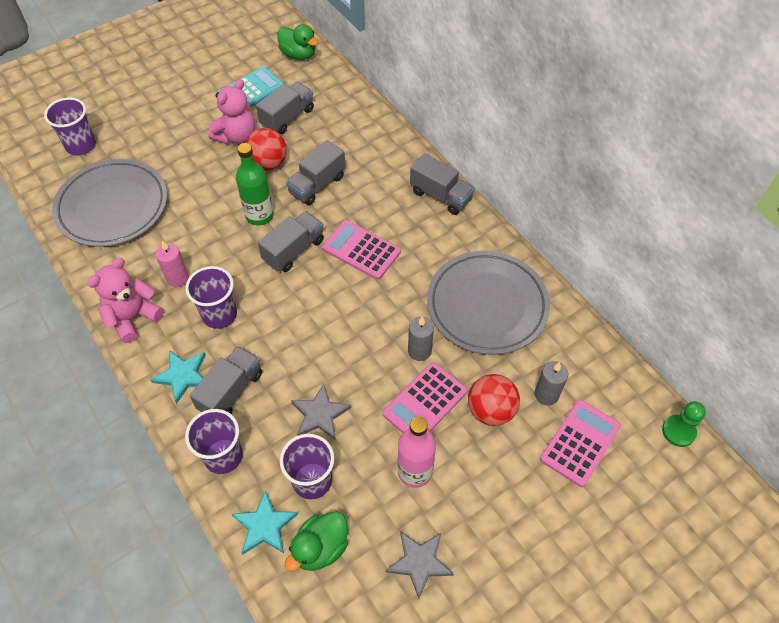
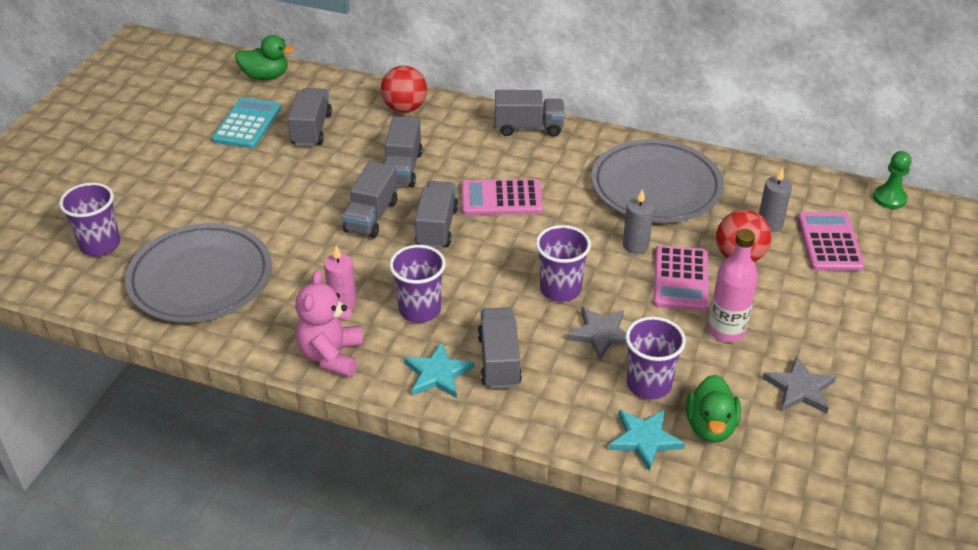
camera: 35 degrees left, 15 degrees down
(223, 456) = (548, 412): purple cup -> purple cup (560, 289)
(236, 136) = (274, 165): pink teddy bear -> none
(259, 215) = (371, 216): green bottle -> grey truck
(268, 163) = (333, 173): red ball -> red ball (405, 108)

